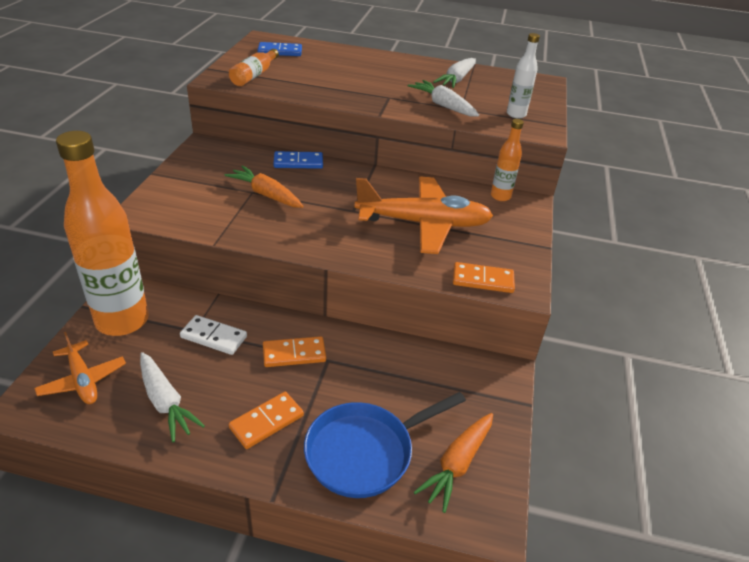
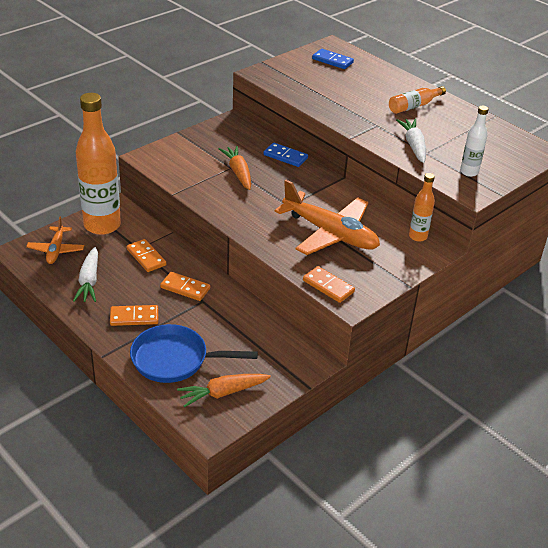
camera: 35 degrees right, 0 degrees up
(213, 337) = (146, 257): white domino -> orange domino
(254, 75) = (290, 77): orange bottle -> orange bottle (414, 106)
(456, 80) = (456, 126): white carrot -> none

